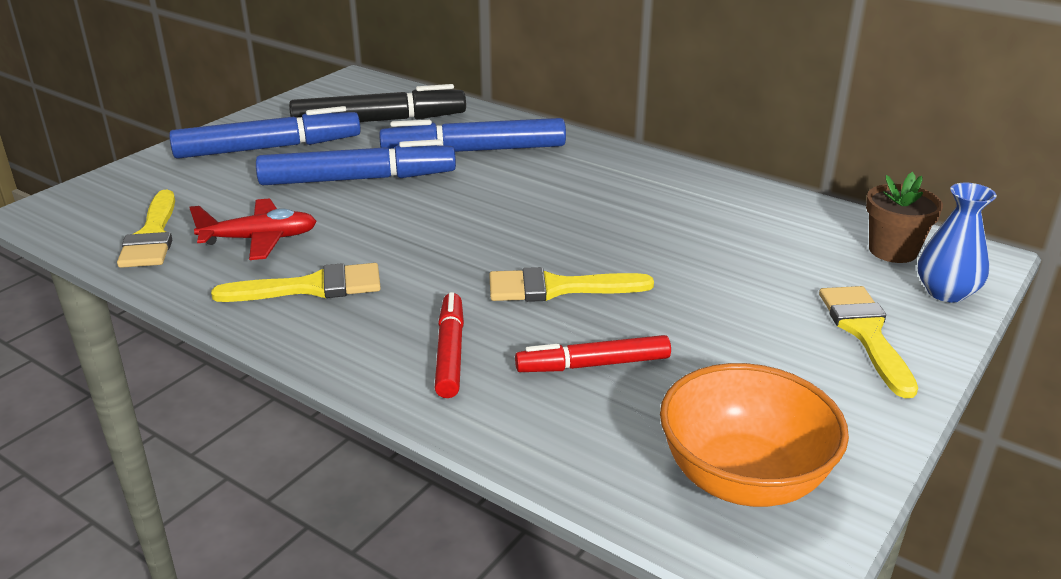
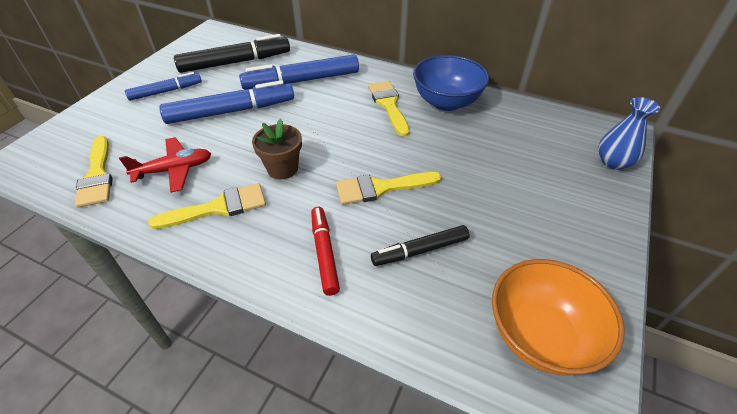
camera: 10 degrees left, 15 degrees up
(269, 148) = (166, 91): blue marker -> blue marker, size x0.59
(593, 364) = (420, 250): red marker -> black marker
(695, 195) = (446, 102): none -> blue bowl
(865, 333) = (577, 200): yellow brush -> yellow brush (388, 105)
(893, 251) = (573, 133): brown flower pot -> brown flower pot (282, 168)

